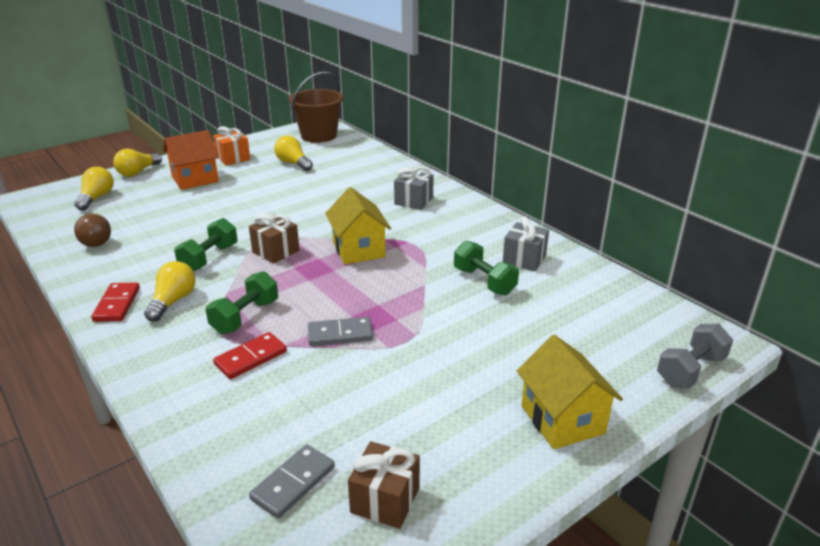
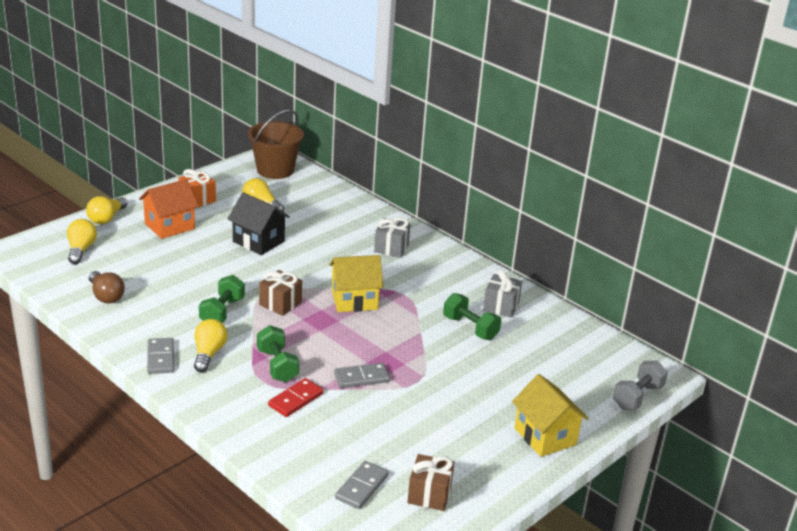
camera: 10 degrees left, 0 degrees up
(117, 304) = (161, 358): red domino -> grey domino
(245, 317) = (277, 365): green dumbbell -> green dumbbell turned 45 degrees counterclockwise
(277, 193) = (258, 241): none -> black house
(358, 250) = (354, 300): yellow house -> yellow house turned 75 degrees counterclockwise

